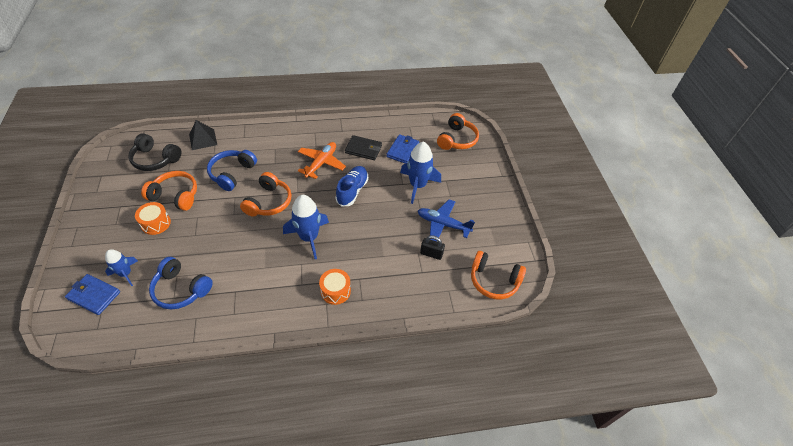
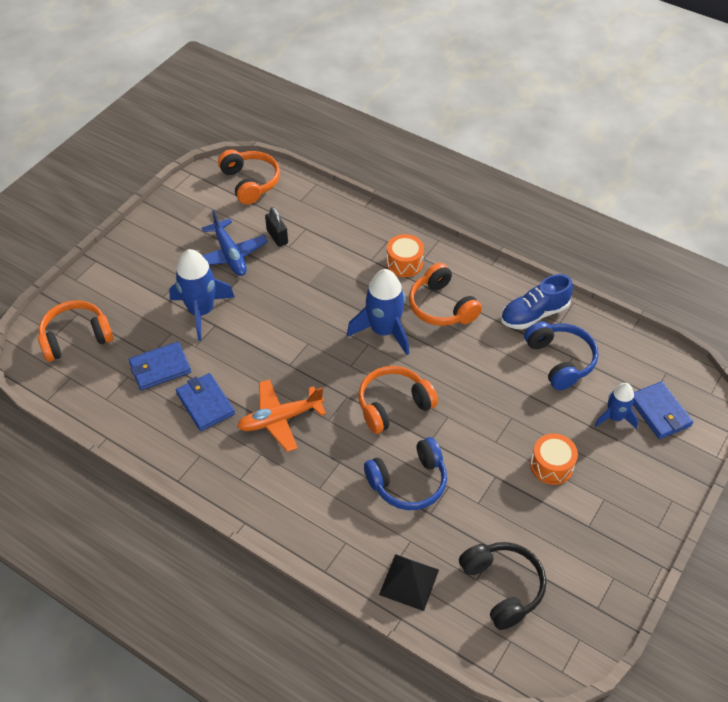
camera: 135 degrees left, 0 degrees up
(175, 195) = (506, 495): orange headphones -> orange headphones (441, 306)
(352, 191) = (281, 354): blue shoe -> blue shoe (534, 314)
(363, 149) = (205, 404): black wallet -> blue wallet

